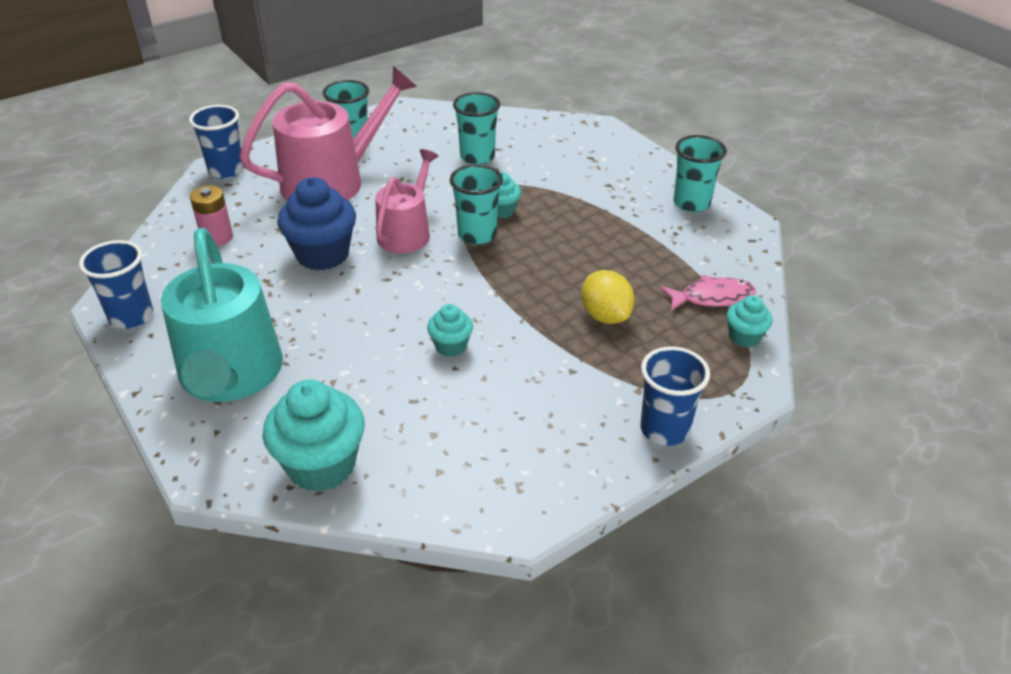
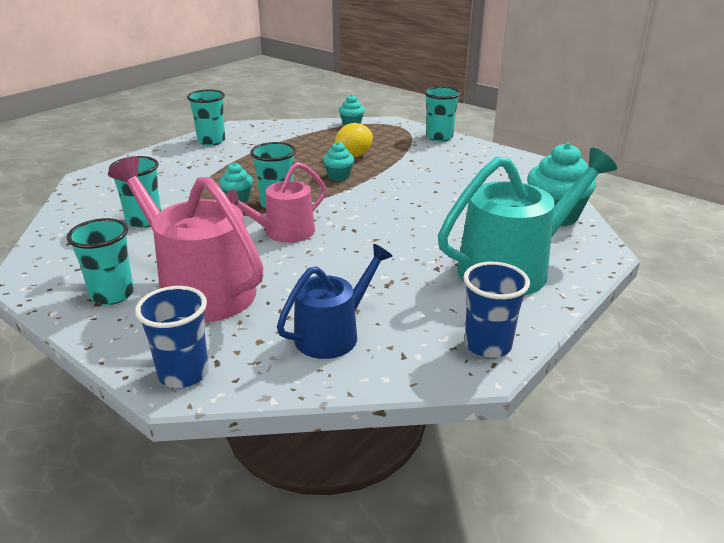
camera: 105 degrees left, 10 degrees down
(217, 237) = (333, 334): pink battery -> blue watering can
(322, 254) = (334, 265): blue cupcake -> none
(406, 232) = (284, 232): pink watering can -> pink watering can turned 45 degrees counterclockwise
(451, 346) = (416, 195): turquoise cupcake -> turquoise cupcake (339, 176)
(664, 429) = (439, 137): blue cup -> turquoise cup
(712, 297) = (319, 132): pink fish -> none

